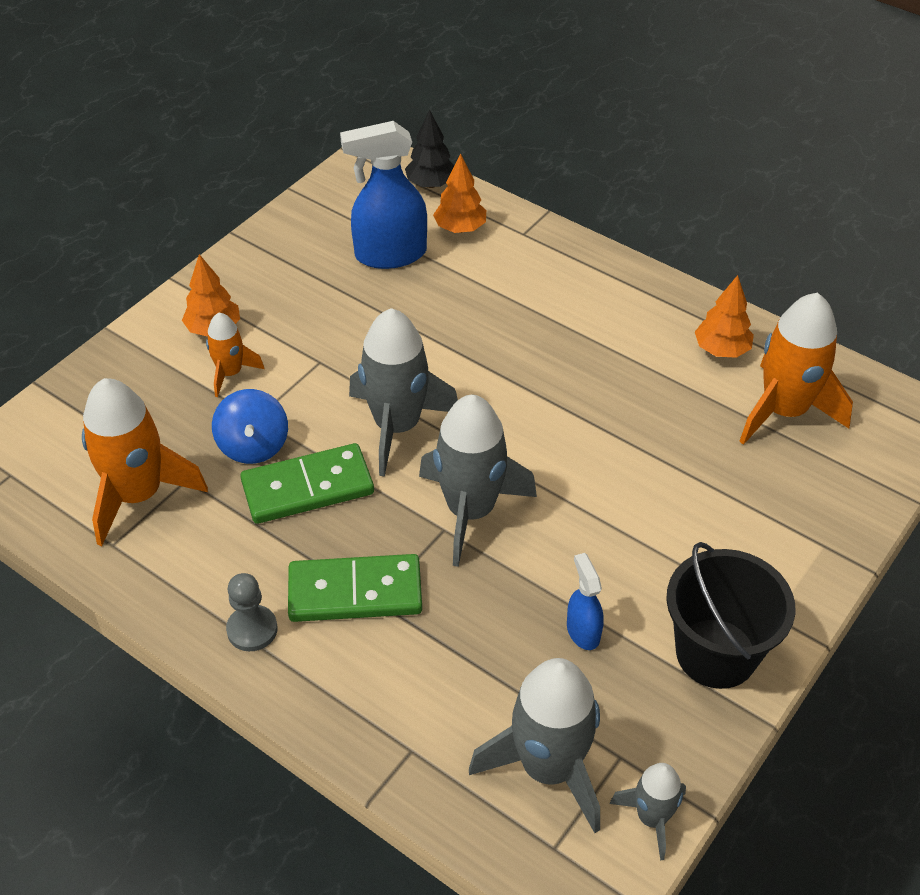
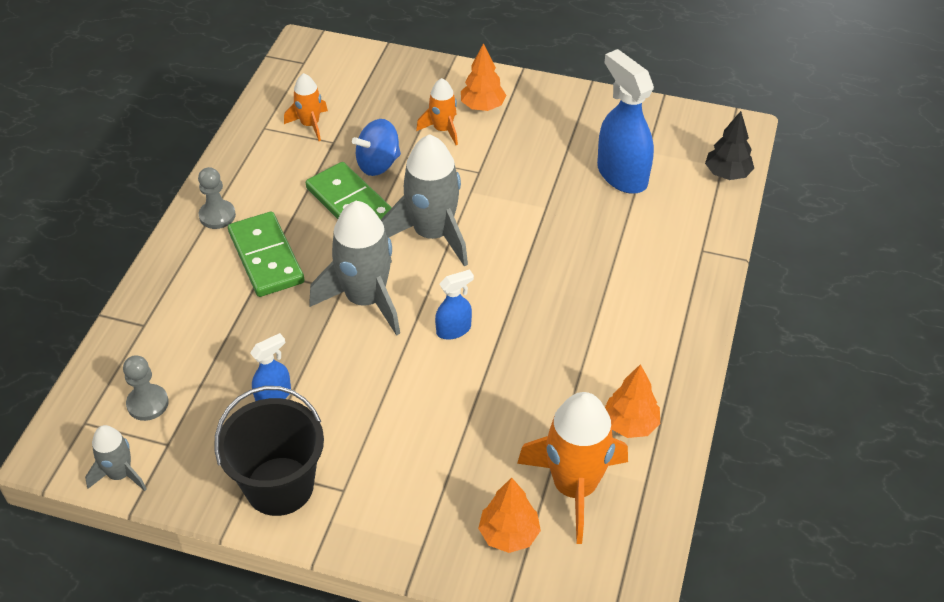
camera: 70 degrees right, 0 degrees up
(139, 495) = (310, 125): orange rocket -> orange rocket, size x0.54
(460, 228) = (682, 208): orange tree -> orange tree (509, 534)
(548, 768) = (147, 403): grey rocket -> grey pawn
(549, 446) = (454, 330): none -> blue spray bottle

